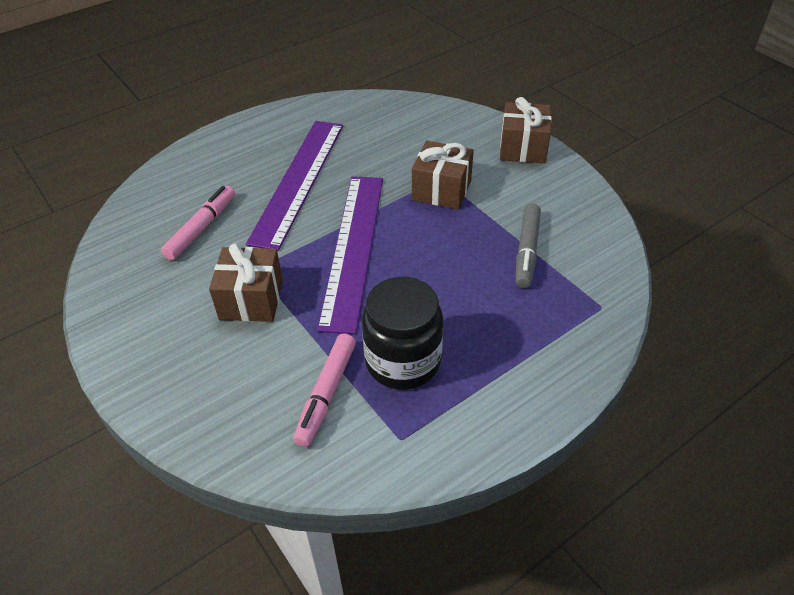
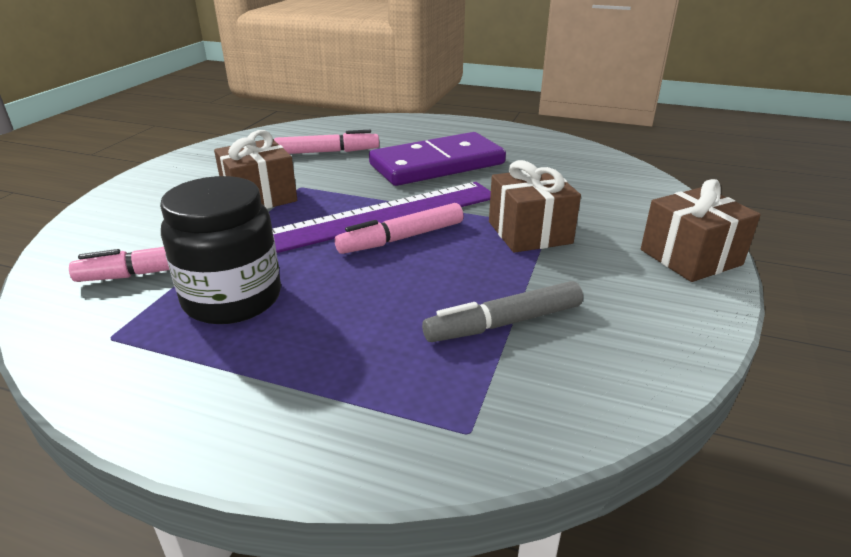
camera: 55 degrees right, 15 degrees down
(298, 180) = (437, 165): purple ruler -> purple domino
(395, 249) = (401, 238): none -> pink marker

